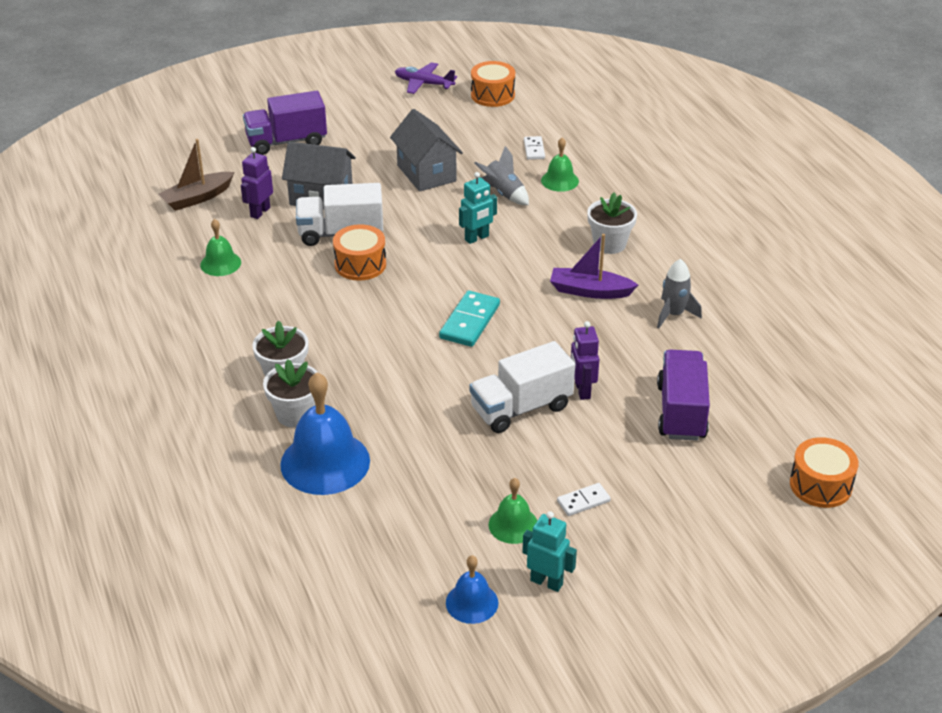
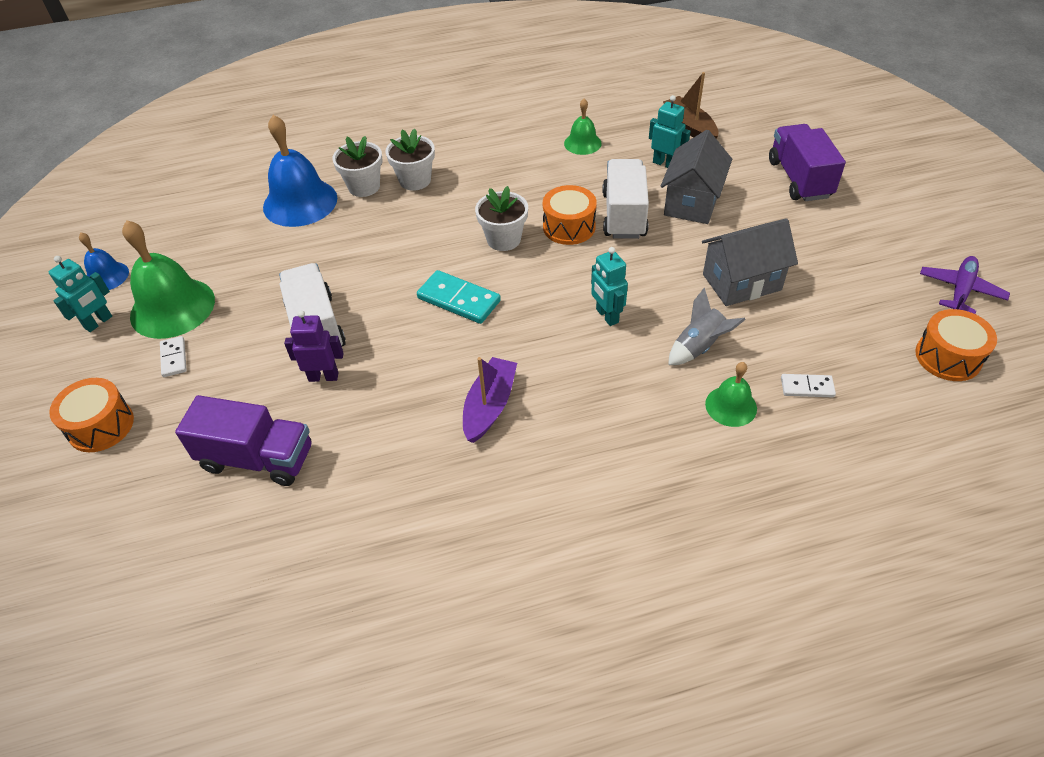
camera: 100 degrees right, 10 degrees up
(260, 212) = (665, 164): purple robot -> turquoise robot
(513, 525) = (172, 307): green bell -> green bell, size x1.87
(609, 244) = (582, 439): white flower pot -> white flower pot (503, 239)
(673, 314) = (426, 483): grey rocket -> none
(820, 485) = (86, 572): orange drum -> orange drum (101, 426)

